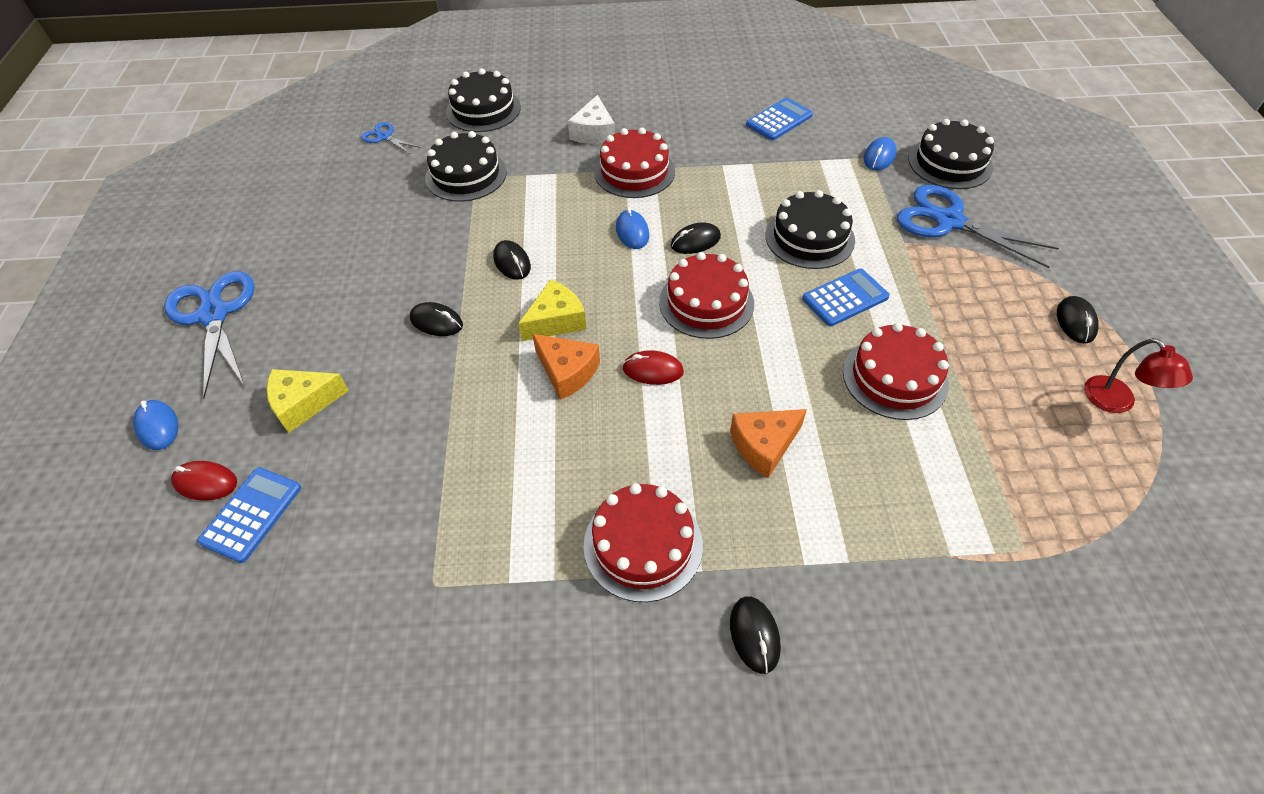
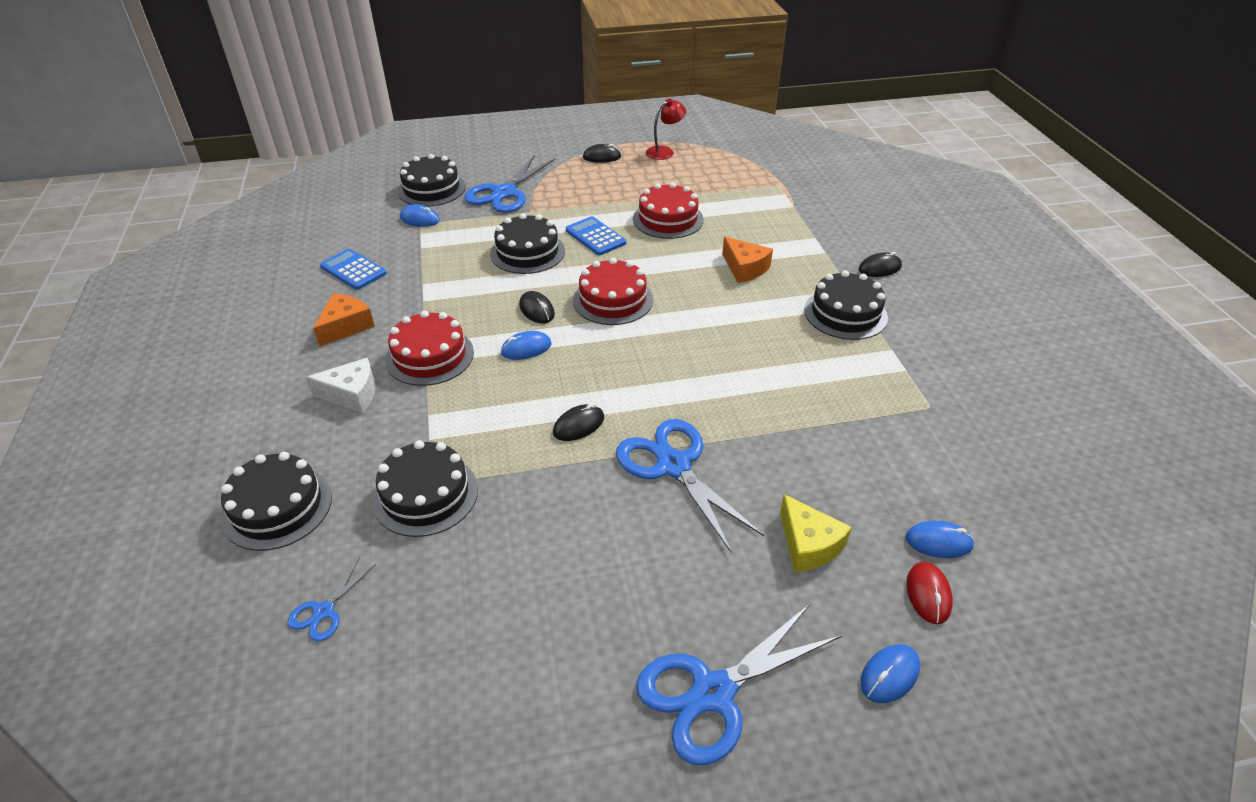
camera: 100 degrees left, 10 degrees down
(251, 514) = (938, 542): blue calculator -> blue mouse
(436, 322) = (673, 466): black mouse -> blue scissors
(556, 321) = (652, 382): yellow cheese -> none
(567, 372) = (709, 367): orange cheese -> orange cheese (346, 326)
(643, 544) = (845, 313): red cake -> black cake
(653, 370) = (693, 322): red mouse -> none

